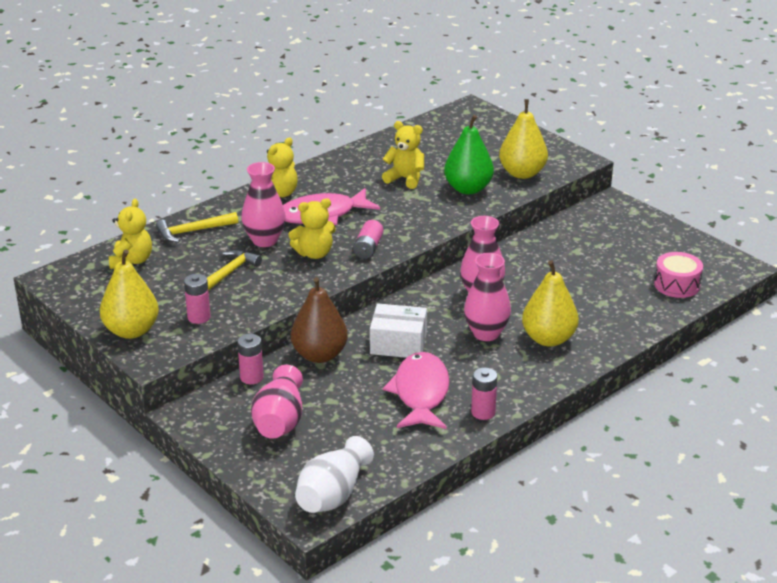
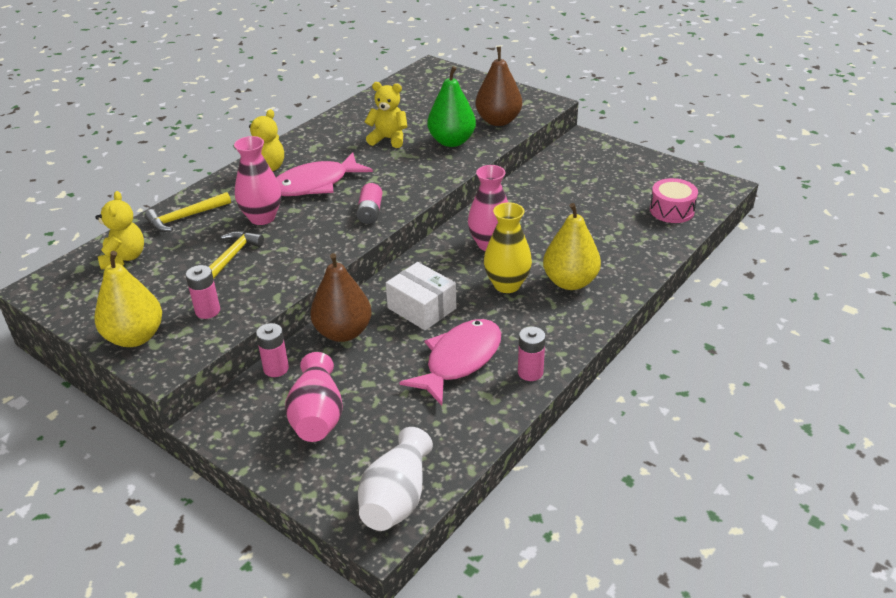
camera: 10 degrees left, 5 degrees up
(314, 253) = (316, 225): yellow teddy bear -> none
(398, 344) = (421, 308): white box -> white box turned 45 degrees clockwise
(420, 393) = (459, 360): pink fish -> pink fish turned 45 degrees clockwise
(486, 333) = (507, 285): pink vase -> yellow vase
(522, 173) = (498, 121): yellow pear -> brown pear

